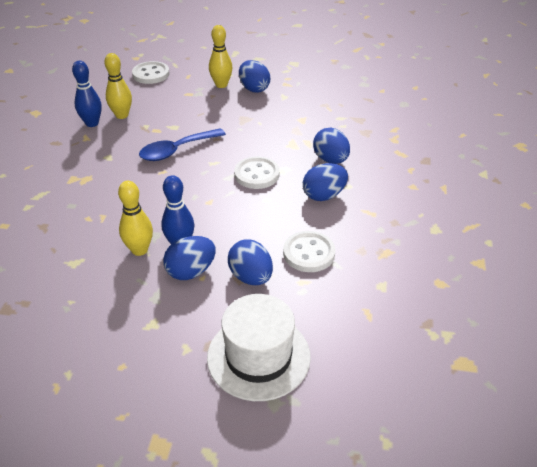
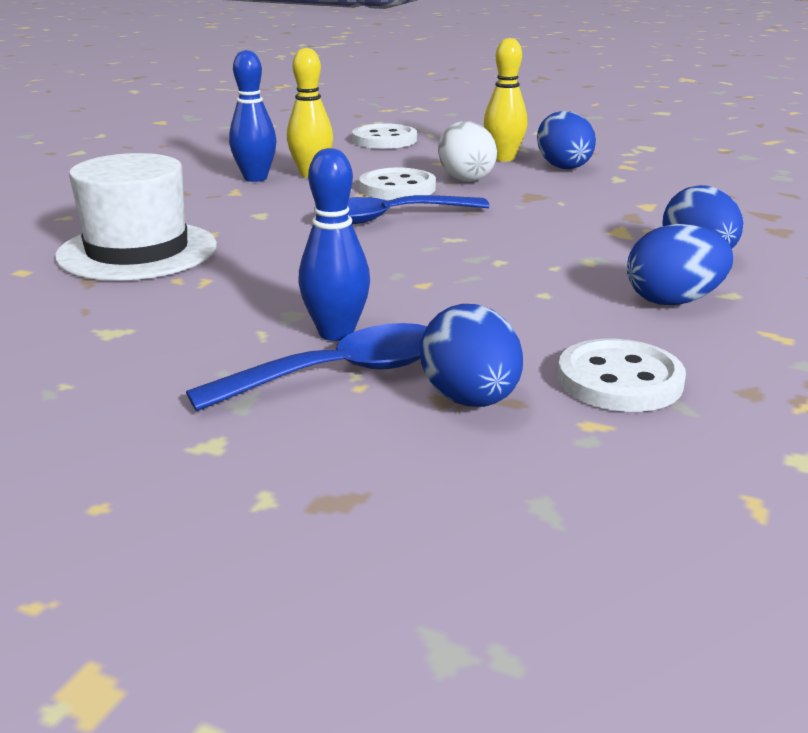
camera: 15 degrees right, 15 degrees down
(139, 250) = (249, 330): yellow bowling pin -> none
(191, 271) = (339, 374): blue egg -> blue spoon
(206, 108) = (465, 178): none -> white egg
(257, 174) = (534, 260): white button -> white button (397, 188)
(258, 356) = (438, 544): white hat -> white hat (137, 251)

